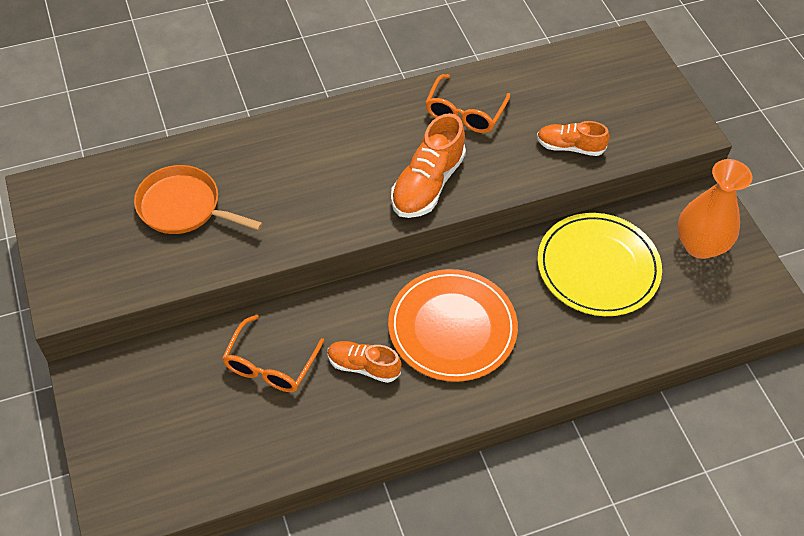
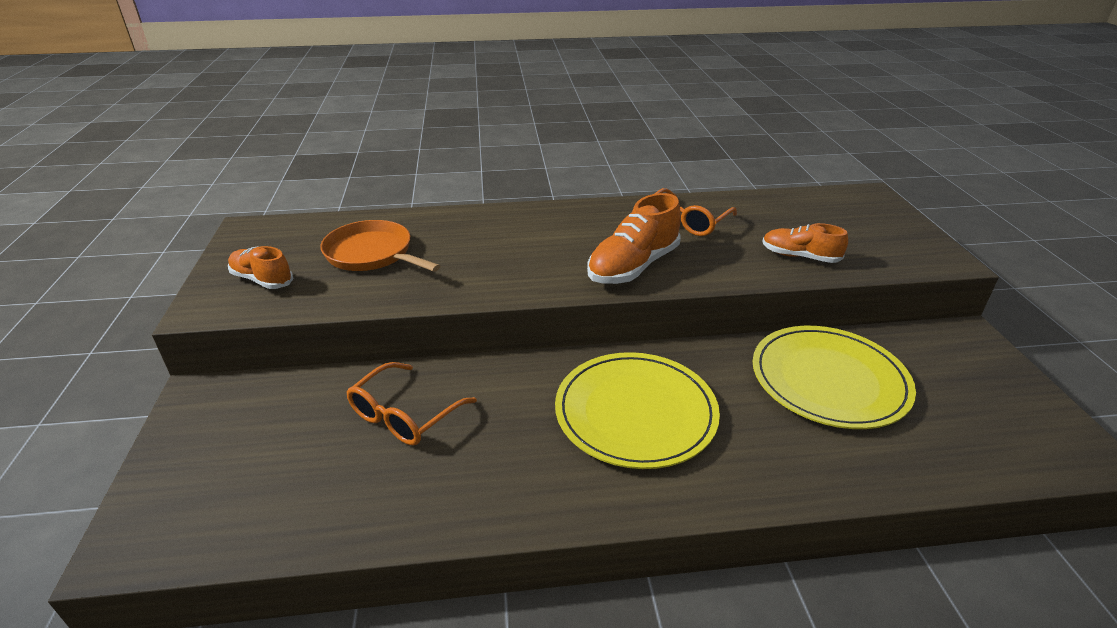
camera: 15 degrees right, 20 degrees down
(363, 366) = (513, 435): orange shoe -> orange shoe (262, 280)
(452, 327) = (635, 412): orange plate -> yellow plate
(700, 245) = (963, 377): orange vase -> none

